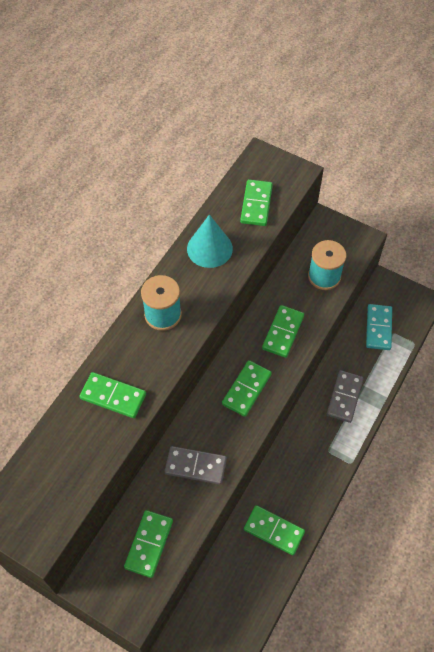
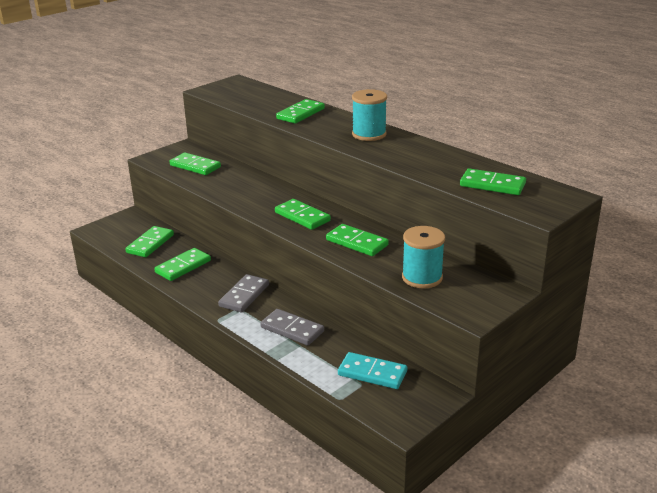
camera: 105 degrees right, 30 degrees down
(195, 466) = (243, 188): grey domino -> grey domino (244, 295)
(209, 248) = (437, 158): turquoise cone -> none
(237, 588) = (150, 244): none -> green domino

